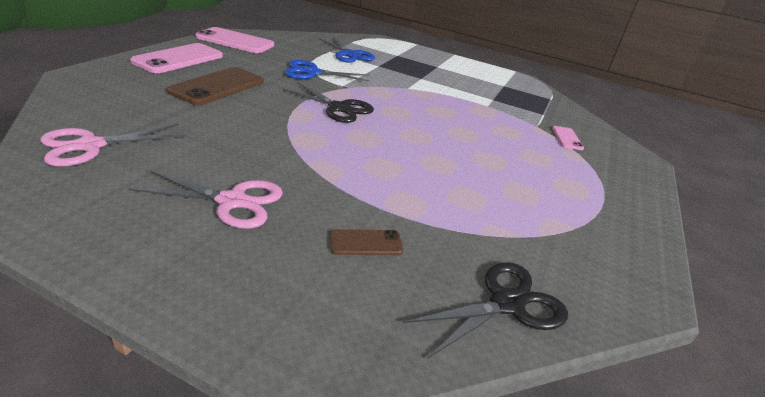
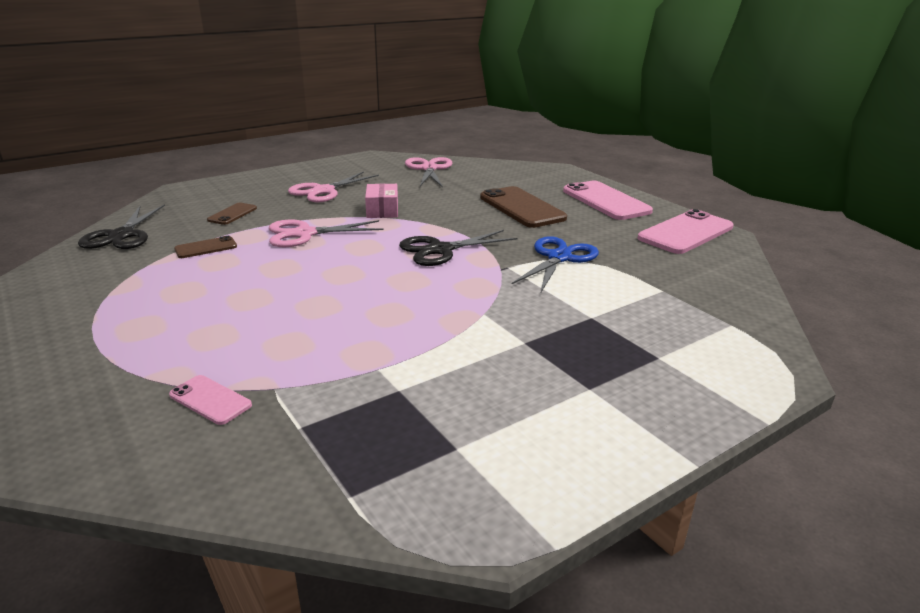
camera: 125 degrees right, 5 degrees down
(273, 146) = (382, 210): none -> pink box
(349, 54) = (648, 304): blue scissors -> none
(369, 173) = (304, 234): none -> pink scissors
(456, 218) = (206, 248): none -> brown phone

